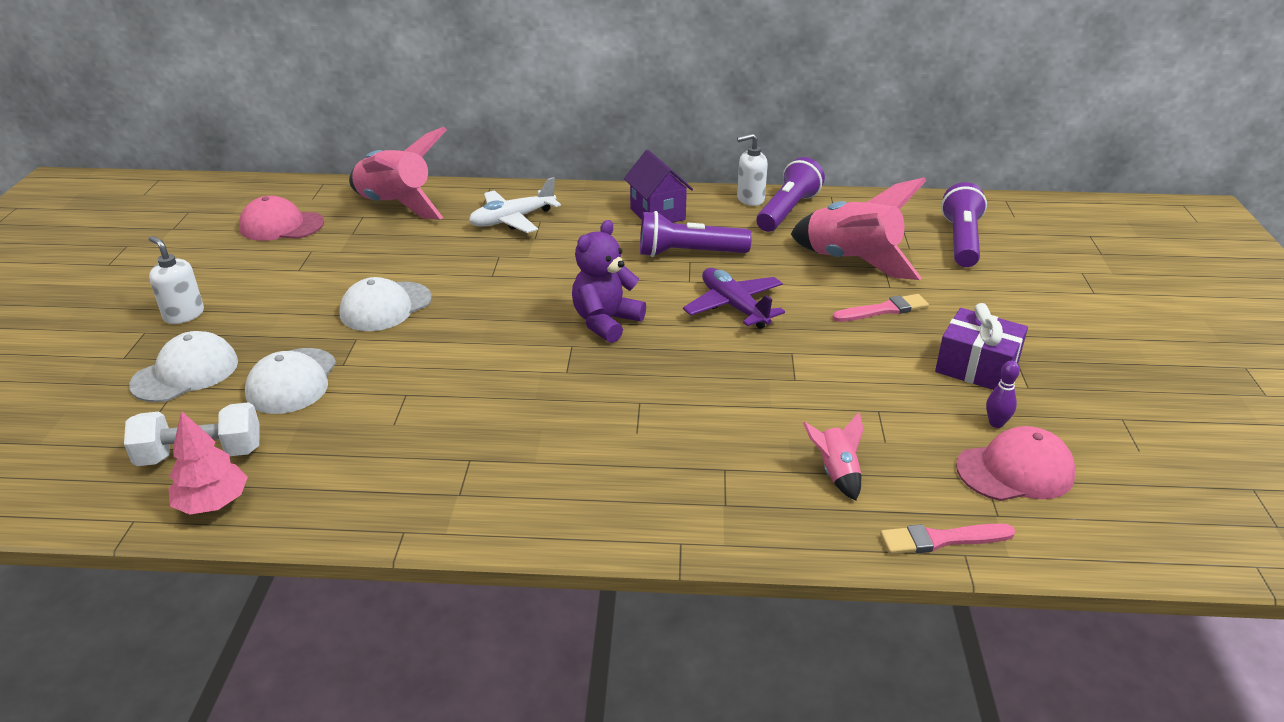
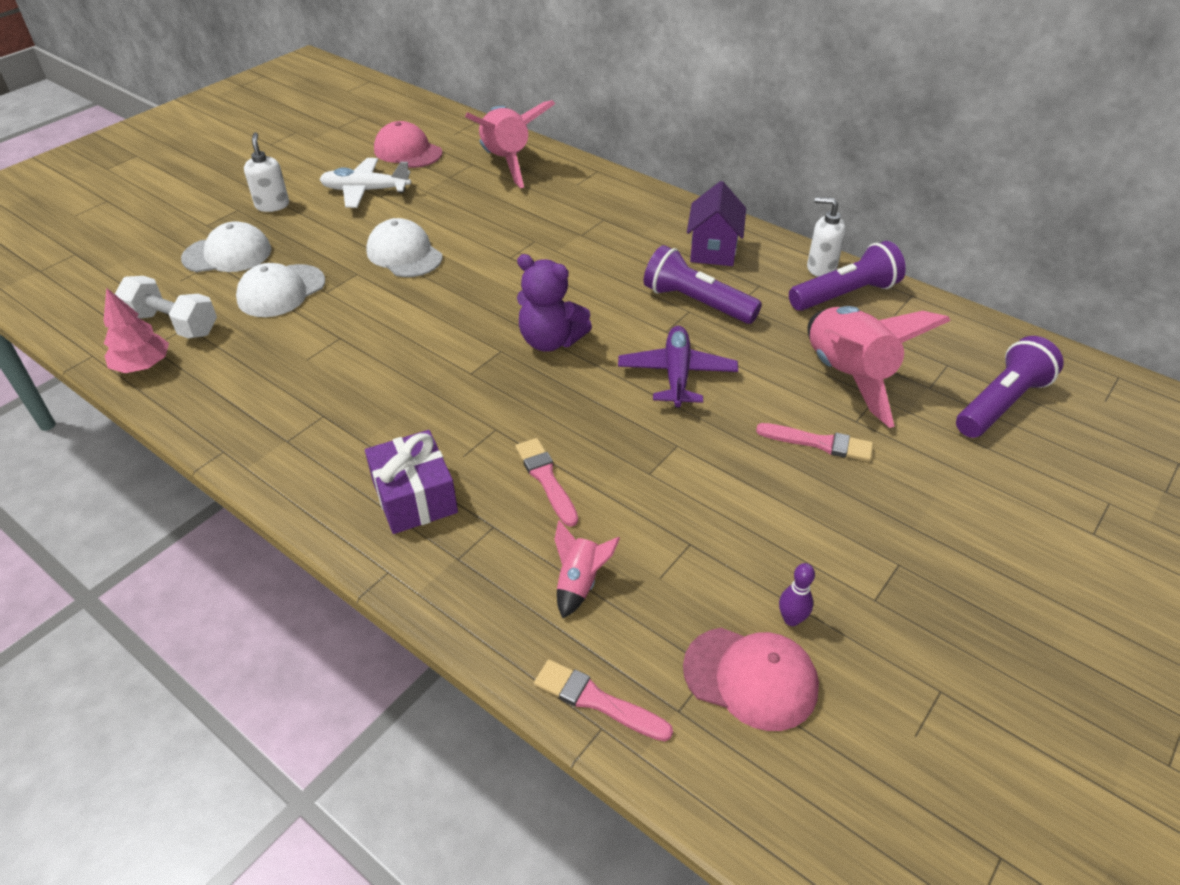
camera: 35 degrees right, 10 degrees up
(385, 307) = (404, 254): white cap -> white cap turned 60 degrees clockwise
(512, 220) = (582, 209): white plane -> white plane (365, 191)
(606, 322) = (550, 341): purple teddy bear -> purple teddy bear turned 135 degrees counterclockwise
(724, 418) = (546, 479): none -> pink brush
(976, 367) = (844, 550): purple gift -> purple gift (415, 497)

